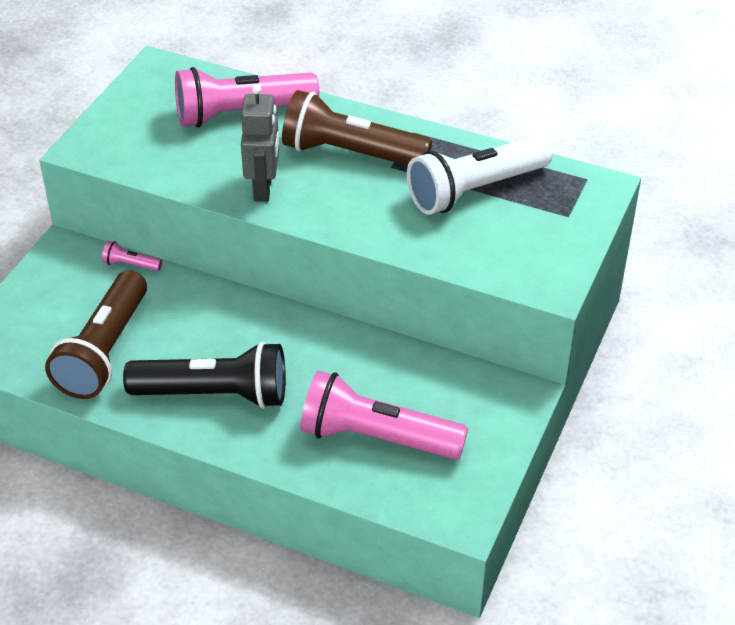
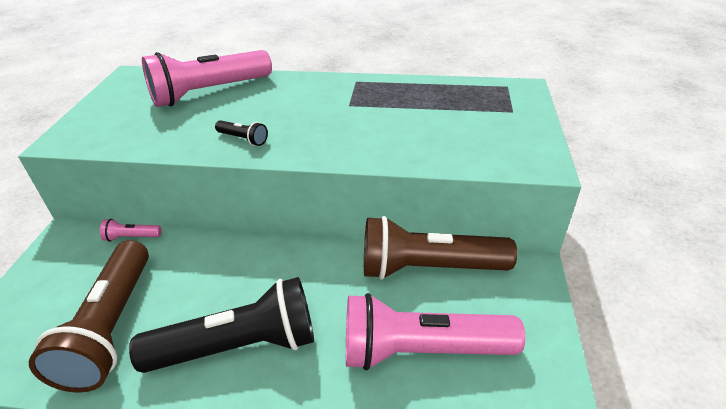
camera: 15 degrees left, 5 degrees down
(263, 188) = (243, 139): grey robot -> black flashlight
(351, 153) = (311, 102): brown flashlight -> brown flashlight (428, 268)
(475, 190) = (426, 108): white flashlight -> none

